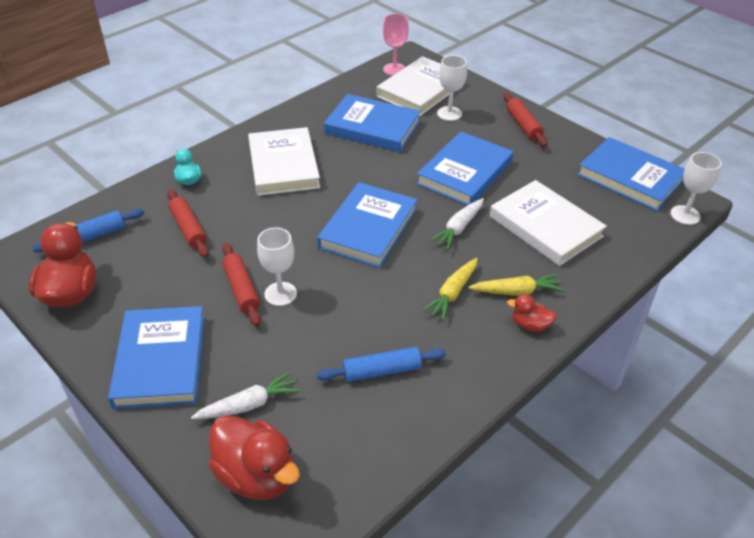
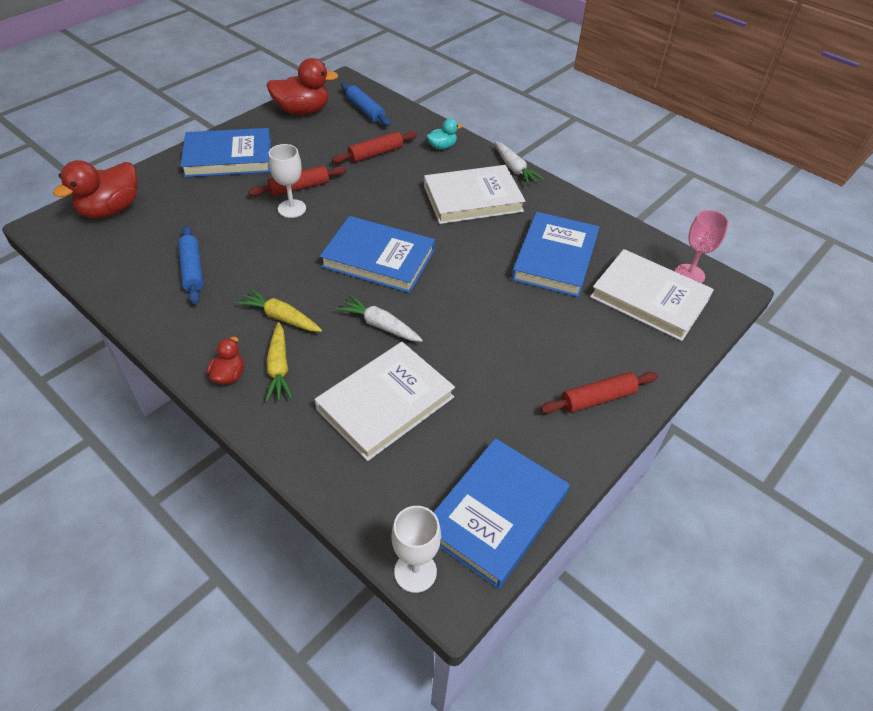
camera: 85 degrees right, 5 degrees up
(249, 405) = (175, 201): white carrot -> white carrot (515, 169)
(449, 113) = (603, 324): white goblet -> none
(465, 173) = (481, 334): blue book -> none

